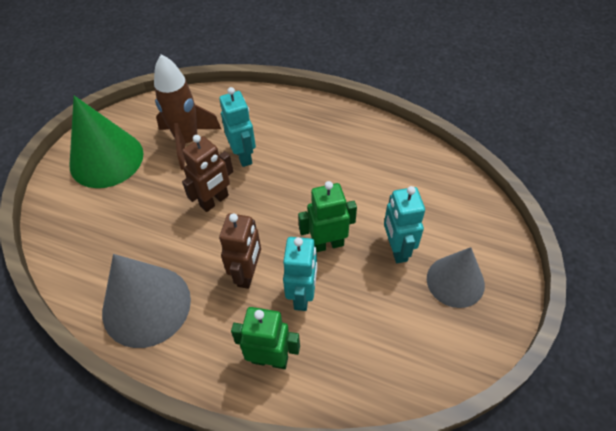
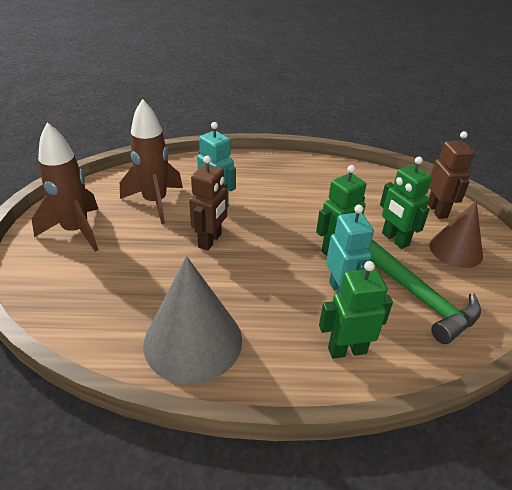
camera: 25 degrees left, 15 degrees down
(106, 159) = (76, 231): green cone -> brown rocket
(247, 274) = (279, 288): brown robot -> brown robot (437, 210)
(375, 324) = (417, 296): none -> green hammer
(397, 249) = (394, 239): turquoise robot -> green robot
(455, 281) = (455, 250): grey cone -> brown cone

